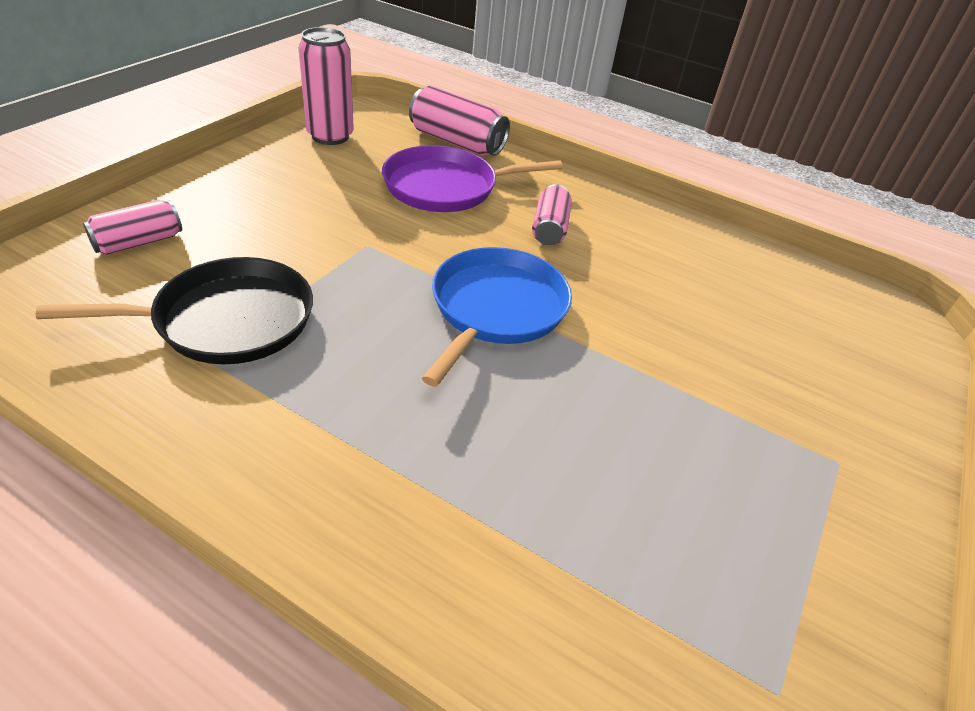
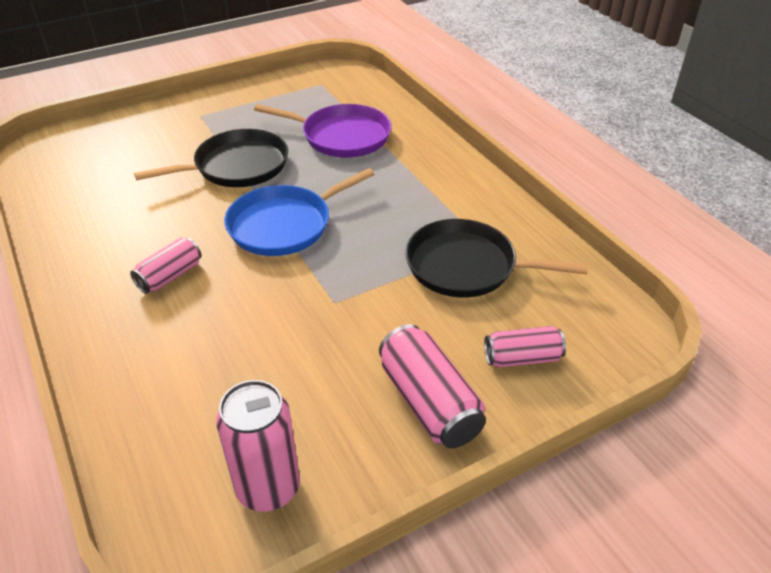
camera: 145 degrees left, 0 degrees up
(446, 187) = (209, 352): purple pan -> purple pan (341, 136)
(457, 142) = (123, 428): pink can -> pink can (429, 402)
(651, 376) = (237, 166): none -> black pan

